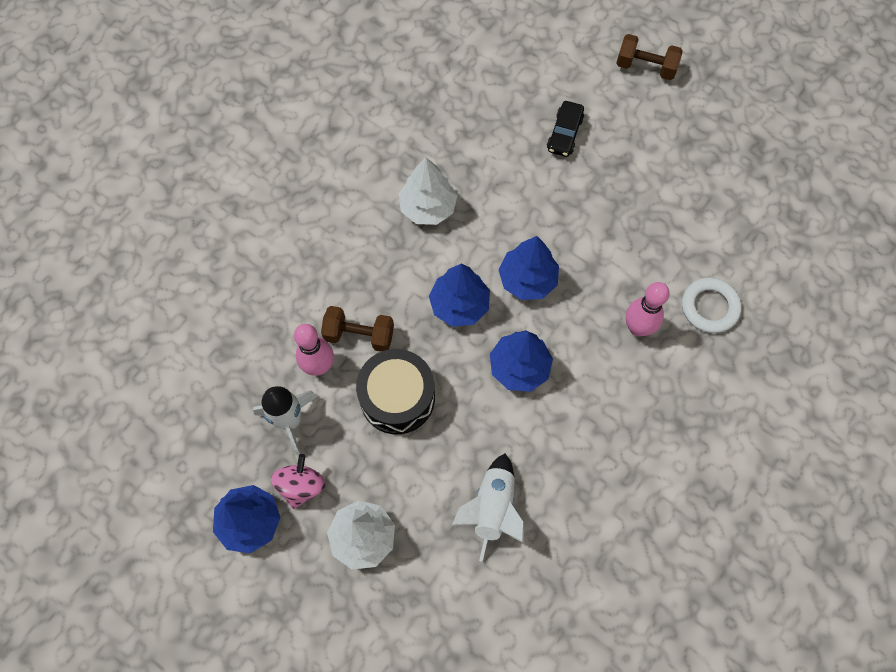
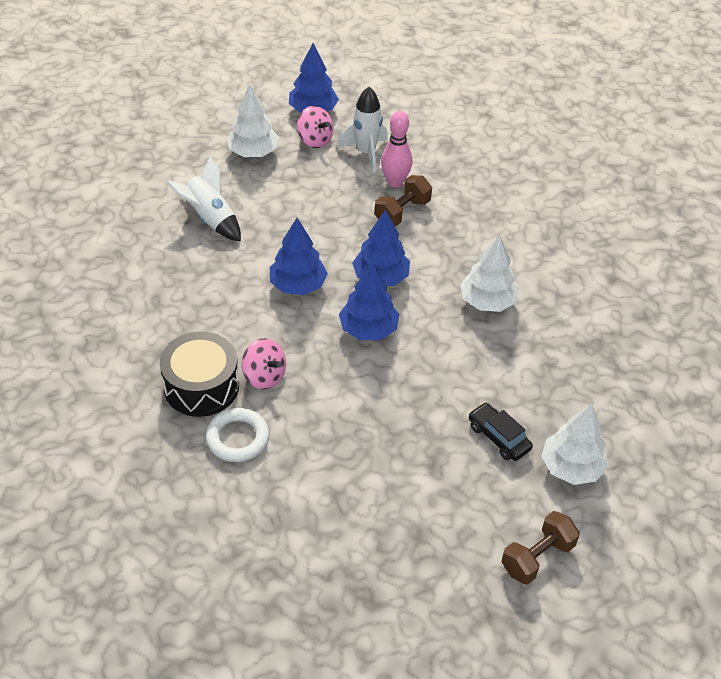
camera: 120 degrees right, 20 degrees down
(397, 397) = (335, 210): black drum -> black drum (201, 386)
(555, 78) = (571, 467): none -> white tree
(637, 328) = (264, 376): pink bowling pin -> pink spinning top

